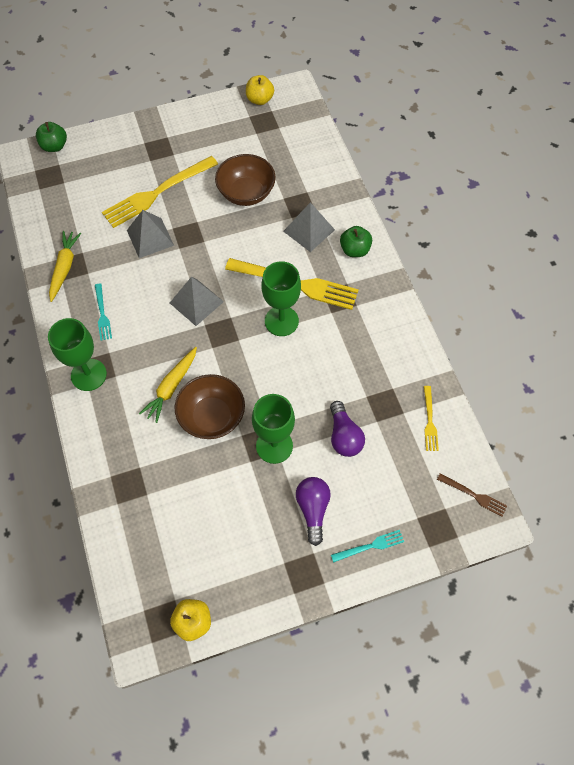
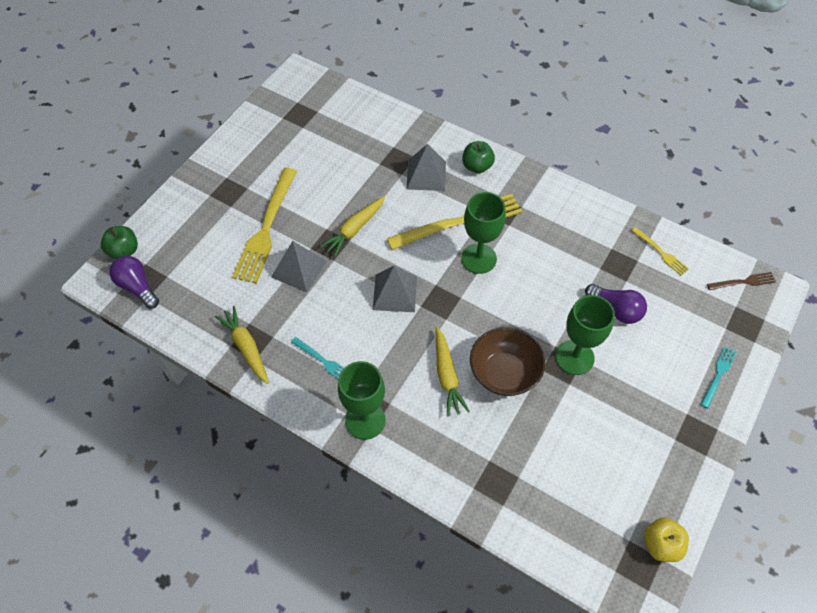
camera: 40 degrees left, 5 degrees down
(216, 236) = (355, 229): none -> yellow carrot
(246, 193) = (344, 179): brown bowl -> none
(260, 99) = (278, 99): yellow apple -> none
(313, 509) = (652, 382): purple light bulb -> purple light bulb (137, 287)

